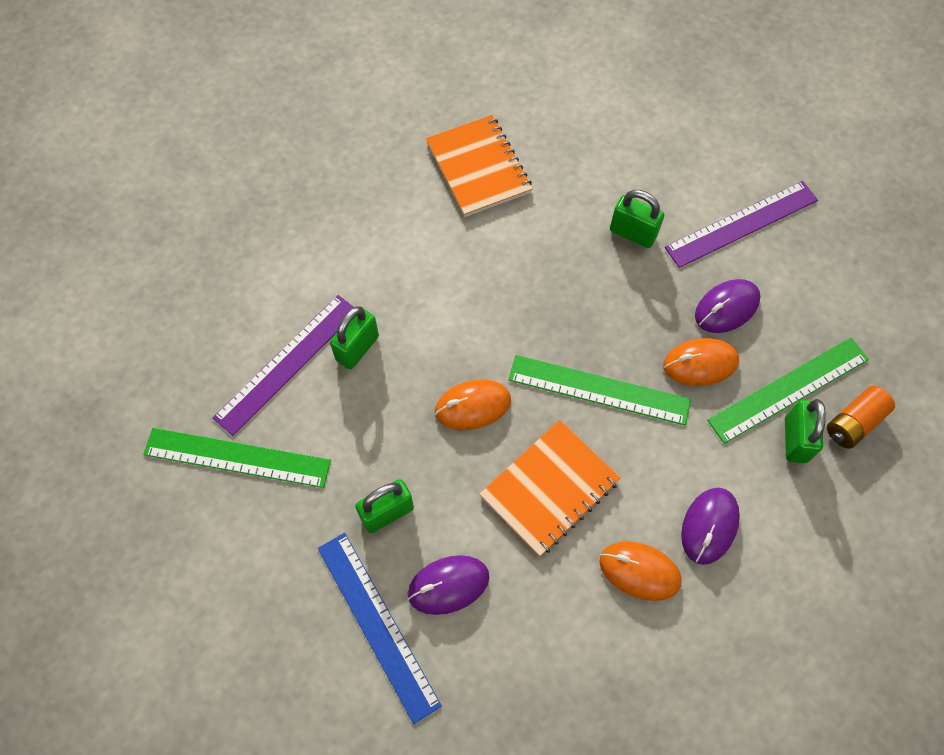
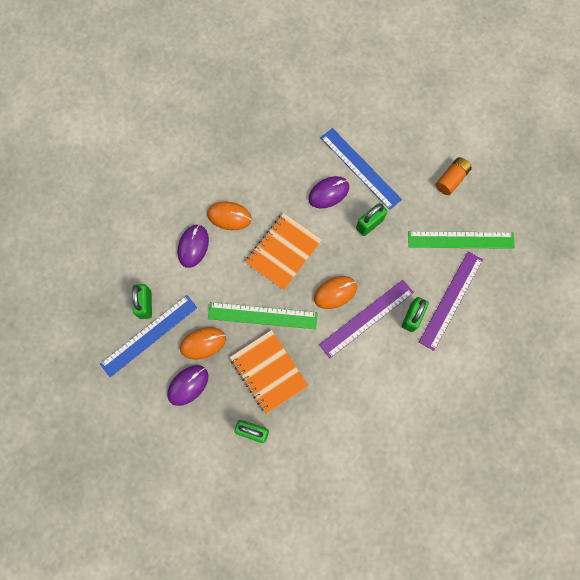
camera: 170 degrees right, 10 degrees up
(478, 168) = (365, 466): orange notebook -> orange notebook (268, 371)
(742, 224) = (180, 452): purple ruler -> purple ruler (366, 318)
(788, 389) = (149, 335): green ruler -> blue ruler
(854, 423) = (110, 321): orange battery -> orange battery (451, 179)

